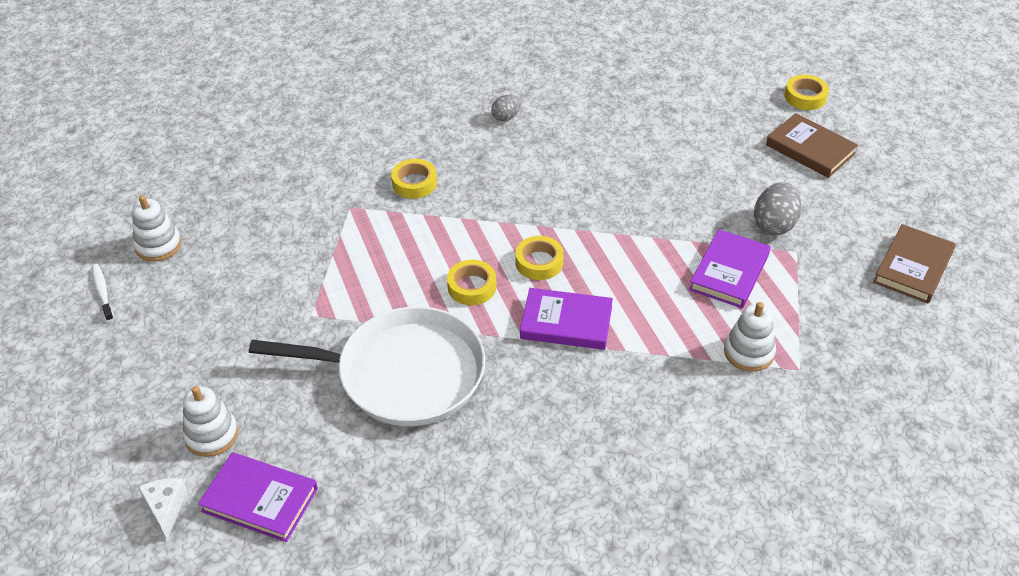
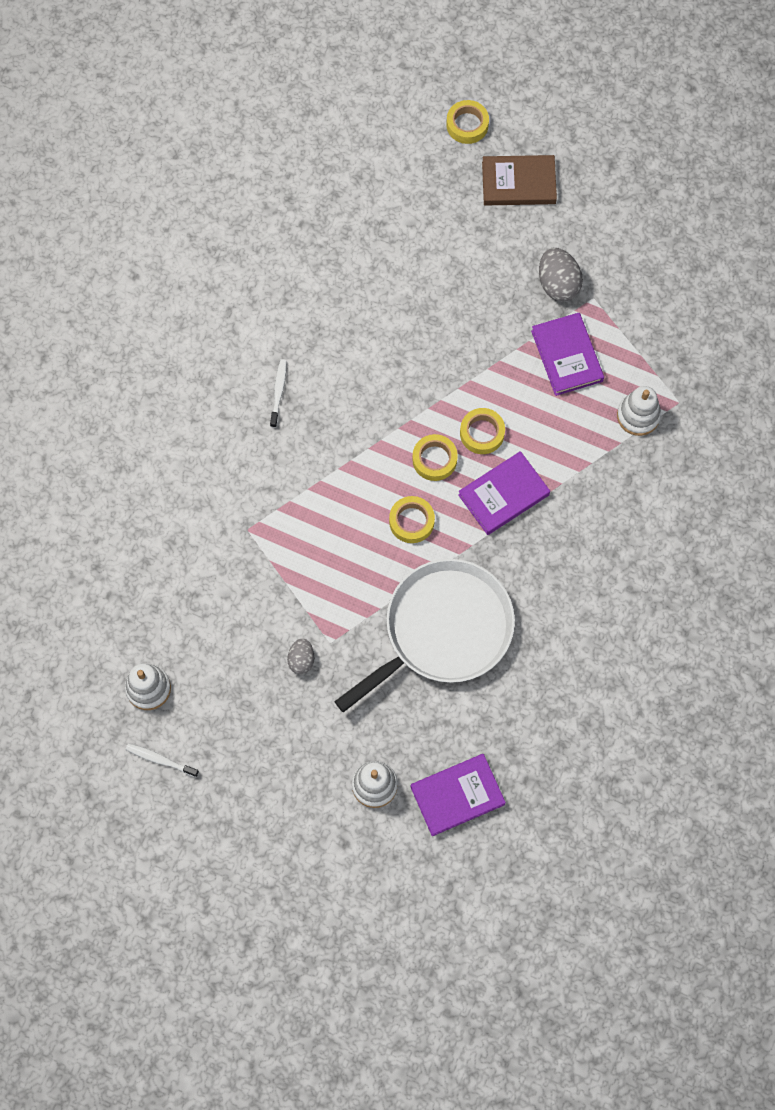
camera: 45 degrees left, 25 degrees up
(166, 508) = (408, 854): white cheese -> none
(414, 183) = (269, 465): yellow tape -> yellow tape (482, 433)
(476, 150) = (278, 392): none -> white toothbrush
(506, 117) = (265, 339): grey egg -> grey egg (301, 660)
(913, 267) = (678, 247): brown book -> none

